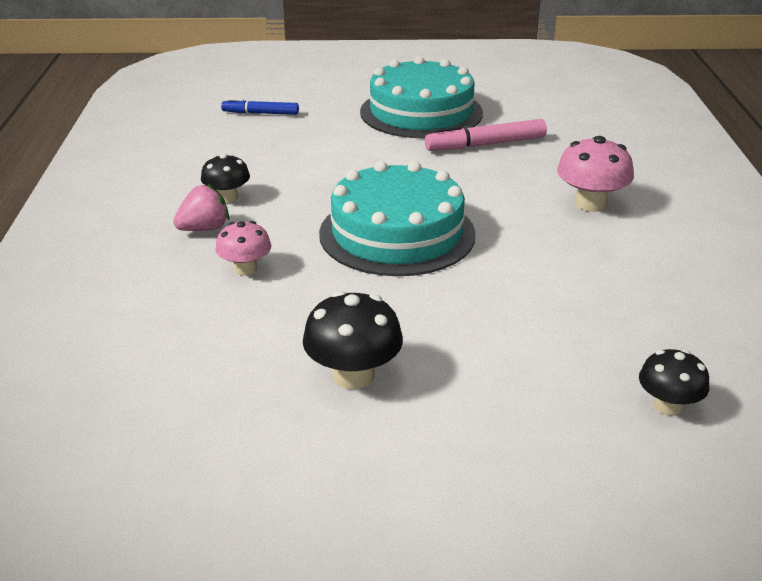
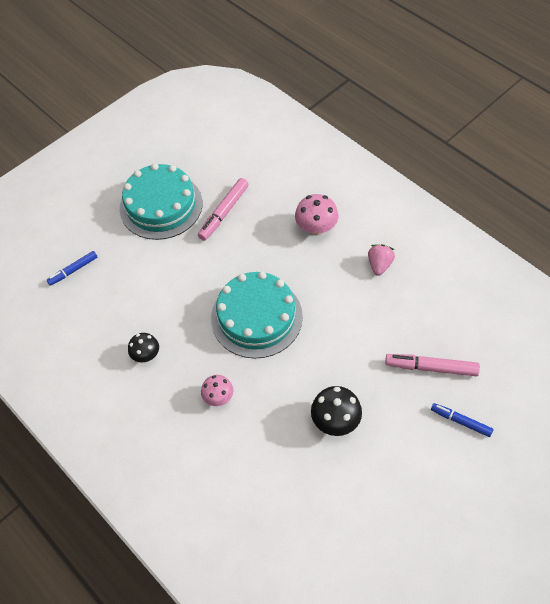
camera: 40 degrees left, 25 degrees up
(204, 229) = (164, 386): pink strawberry -> pink strawberry (379, 265)
(553, 504) = (460, 421): none -> blue marker
(584, 412) = (431, 367): none -> pink marker
(668, 406) = (453, 339): black mushroom -> none

